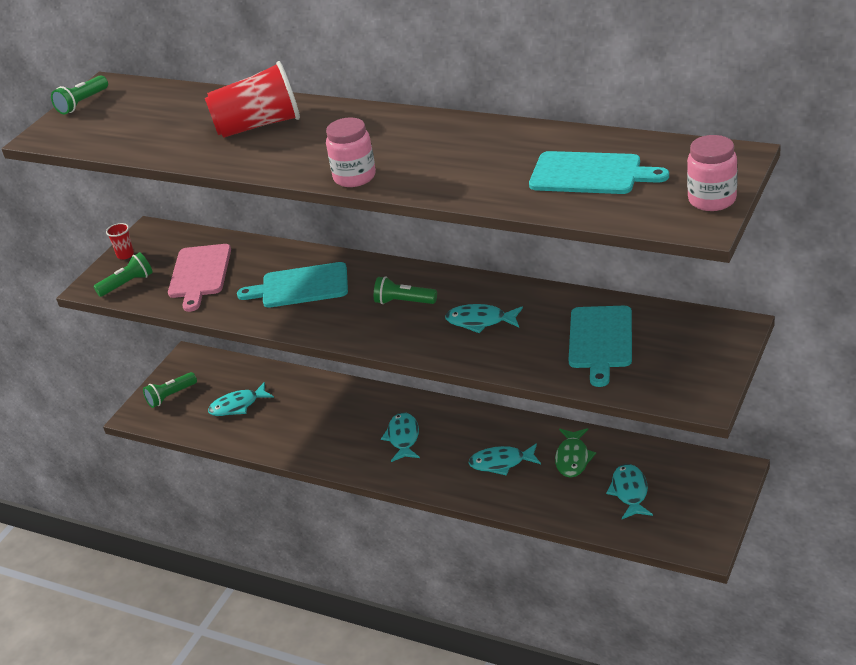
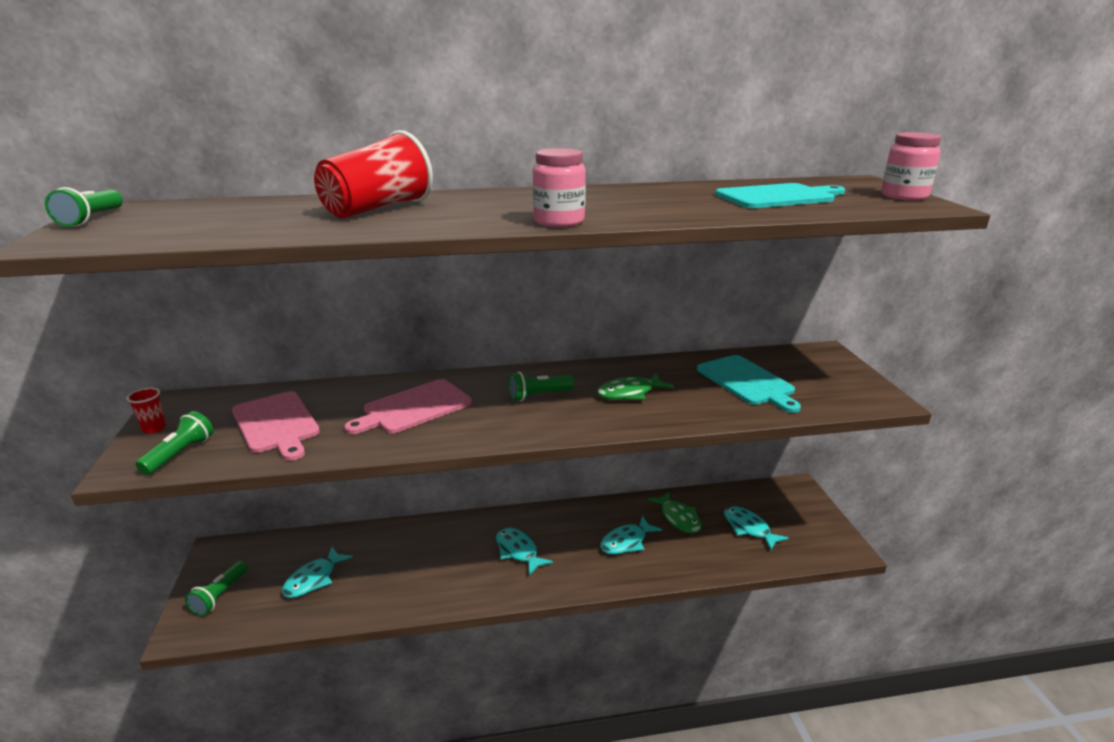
camera: 40 degrees left, 10 degrees down
(301, 286) = (414, 408): turquoise cutting board -> pink cutting board
(480, 321) = (629, 393): turquoise fish -> green fish

